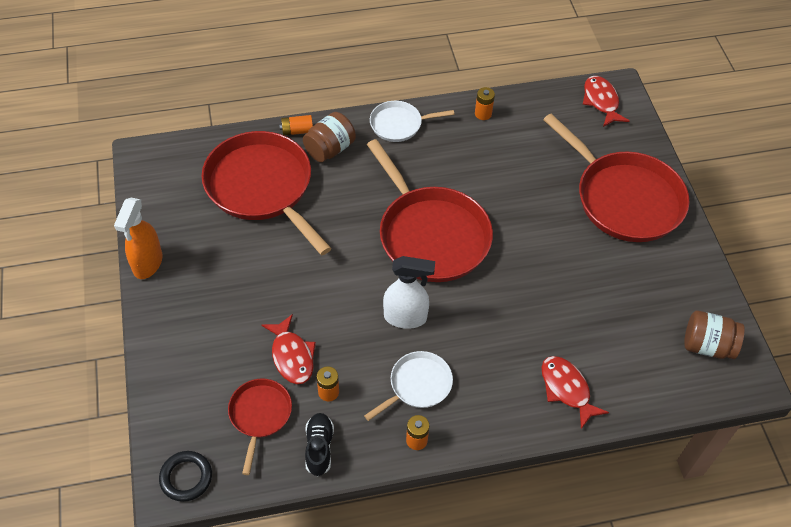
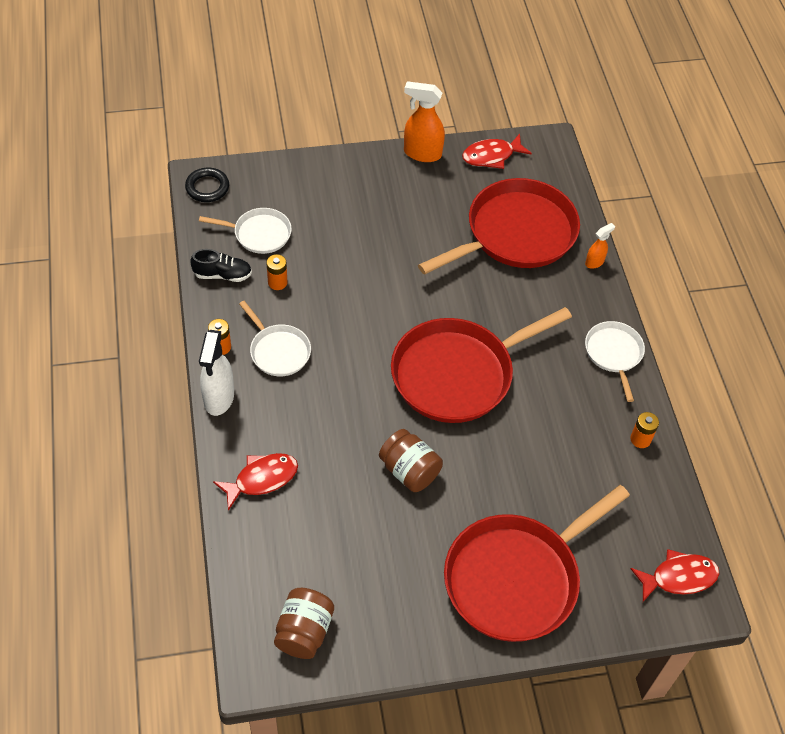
camera: 90 degrees right, 0 degrees up
(260, 415) = (259, 234): red pan -> white pan
(292, 356) = (317, 256): red fish -> red fish (491, 156)
(297, 131) = (594, 262): orange battery -> orange spray bottle
(330, 149) = (571, 290): brown jar -> brown jar (409, 471)
(405, 317) = (355, 346): white spray bottle -> white spray bottle (219, 398)

